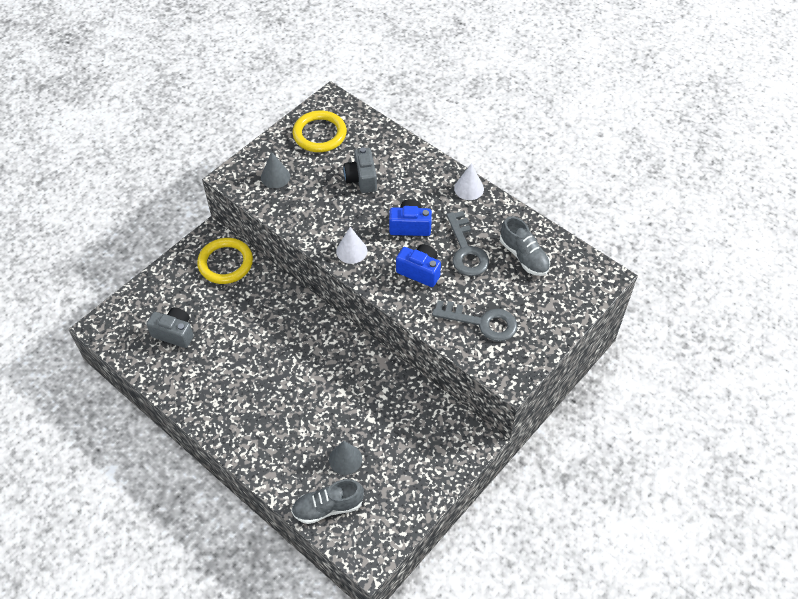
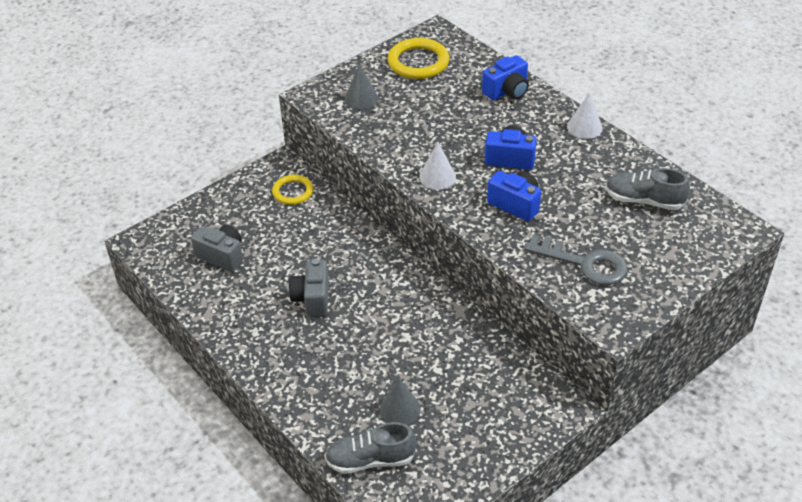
camera: 10 degrees right, 10 degrees down
(225, 263) = (293, 192): yellow ring -> yellow ring, size x0.65
(361, 179) = (459, 108): grey camera -> grey camera (312, 298)
(400, 158) = (507, 91): none -> blue camera
(466, 250) = (574, 188): grey key -> none
(524, 256) = (643, 200): grey shoe -> grey shoe turned 135 degrees clockwise

